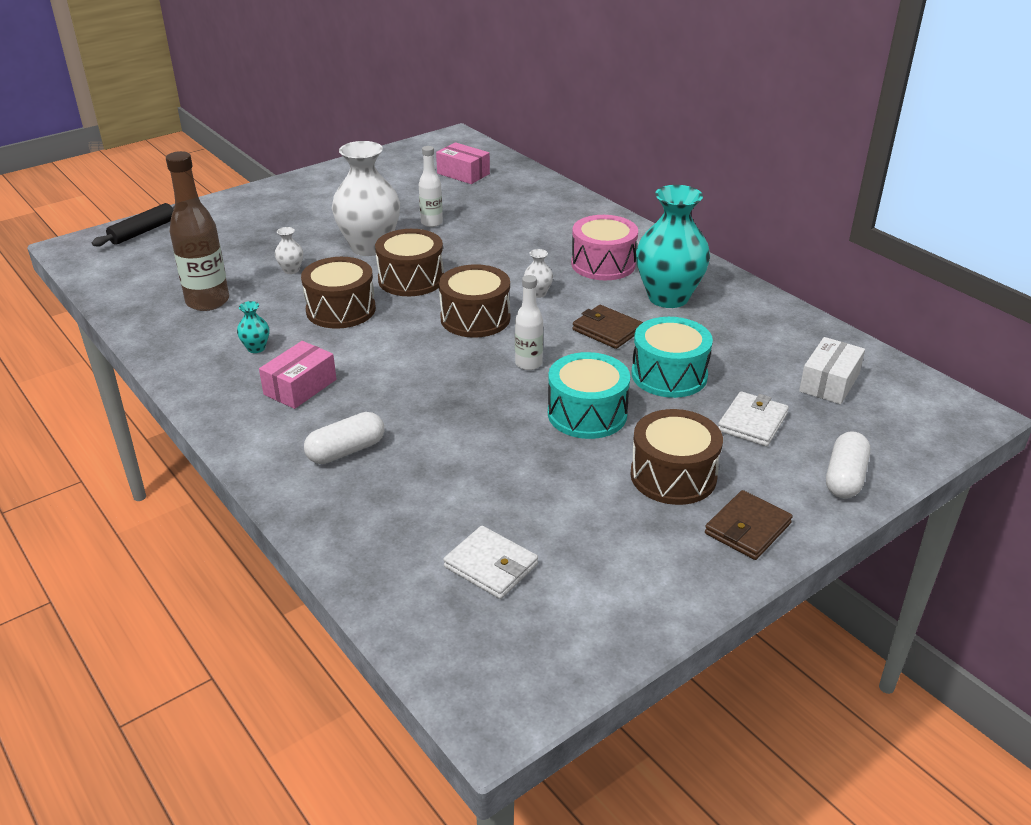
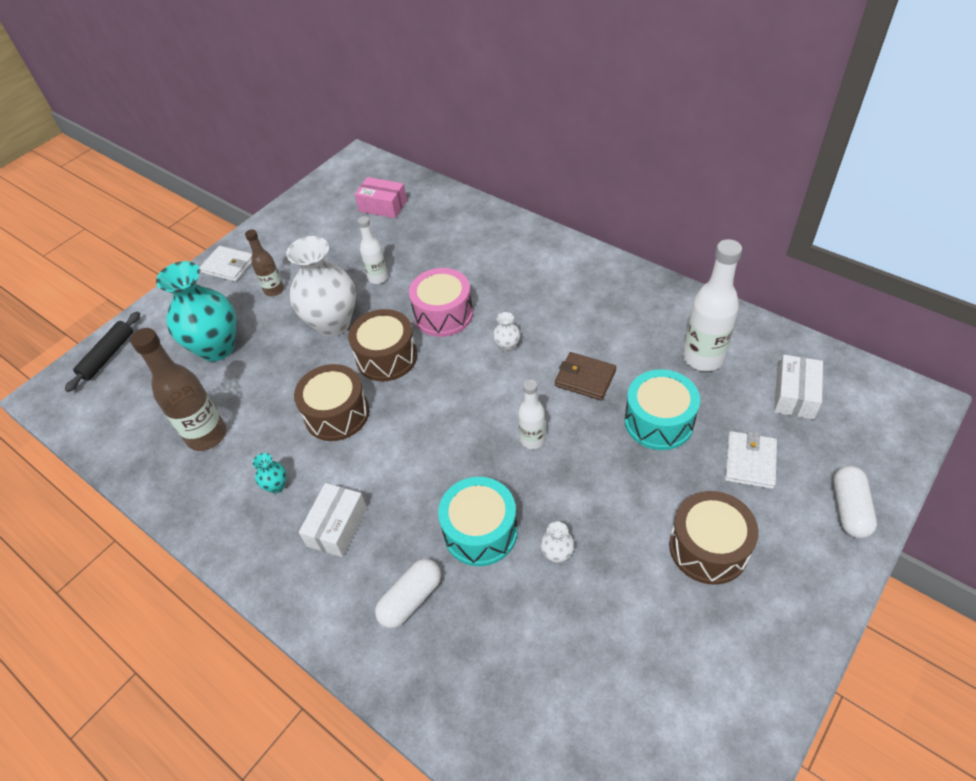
camera: 10 degrees left, 15 degrees up
(291, 270) = (271, 373): white vase -> white vase (557, 554)
(300, 387) = (337, 526): pink box -> white box
(324, 214) = (274, 290): none -> brown bottle
(475, 318) = (463, 393): brown drum -> none
(491, 566) = (594, 709): white wallet -> white wallet (228, 266)
(587, 414) = (607, 490): turquoise drum -> turquoise drum (480, 531)
(603, 264) = (550, 294): pink drum -> pink drum (443, 314)
(668, 297) = (622, 323): turquoise vase -> turquoise vase (217, 348)
(742, 338) = (703, 358): none -> white bottle
(747, 528) = (793, 595): brown wallet -> none

